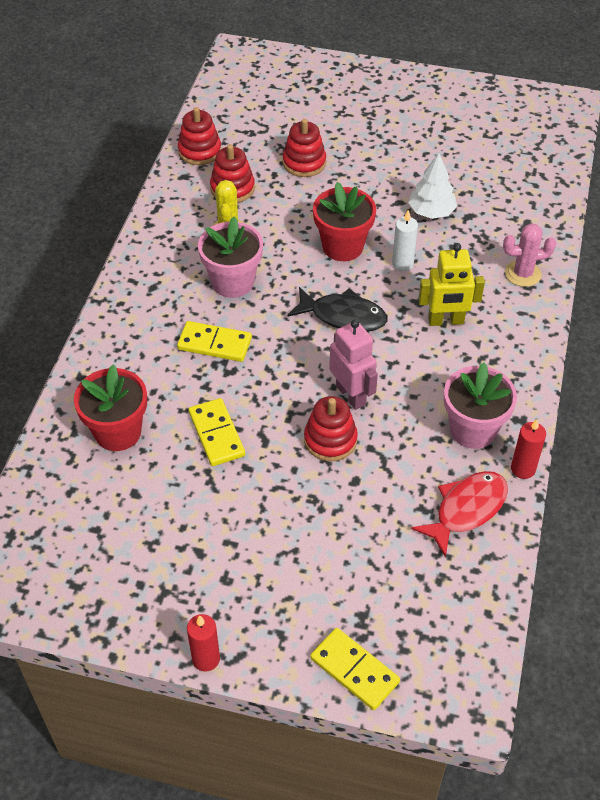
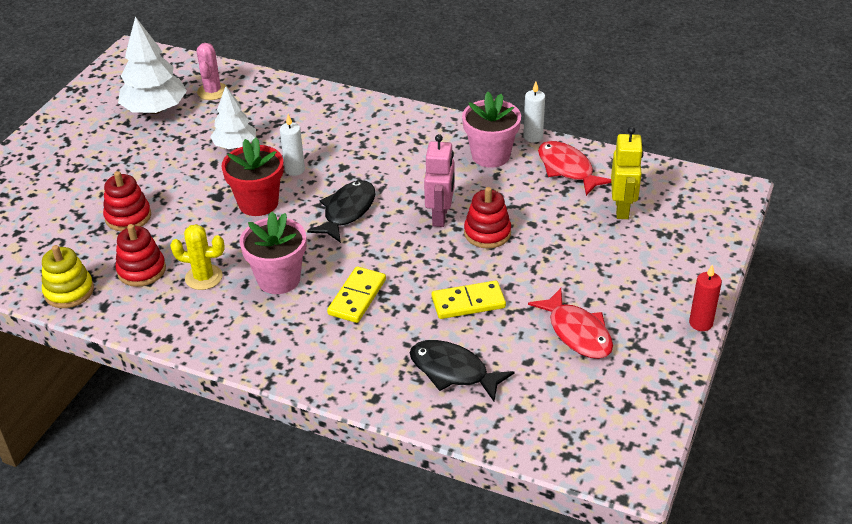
camera: 80 degrees left, 10 degrees down
(118, 432) = (453, 371): red flower pot -> black fish
(180, 535) = (577, 332): none -> red fish
(200, 151) = (69, 291): red stacking toy -> yellow stacking toy
(351, 395) = (440, 216): pink robot -> pink robot turned 120 degrees clockwise
(354, 670) = (708, 242): yellow domino -> none
(446, 321) = (371, 154): yellow robot -> yellow robot (622, 209)
(474, 142) = (155, 110): none -> white tree
(522, 274) = (331, 107): pink cactus -> pink cactus (212, 91)
(523, 469) = (533, 137): red candle -> white candle

